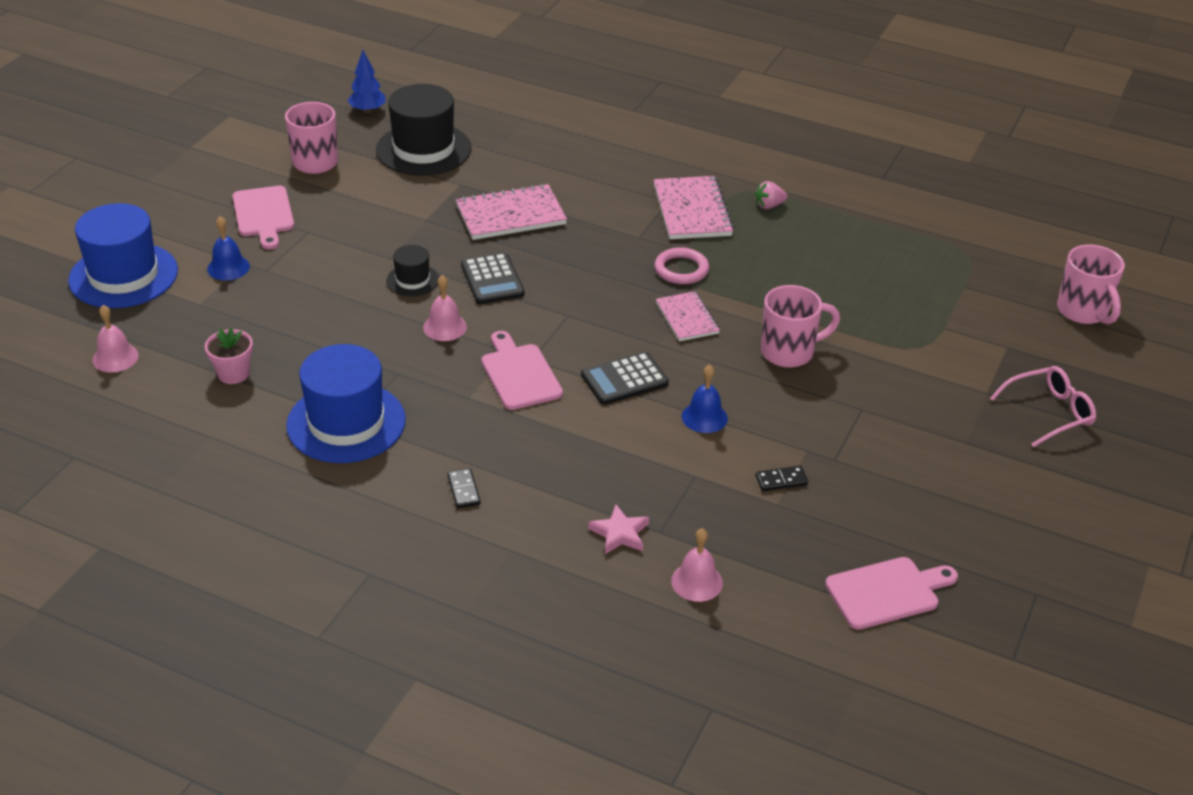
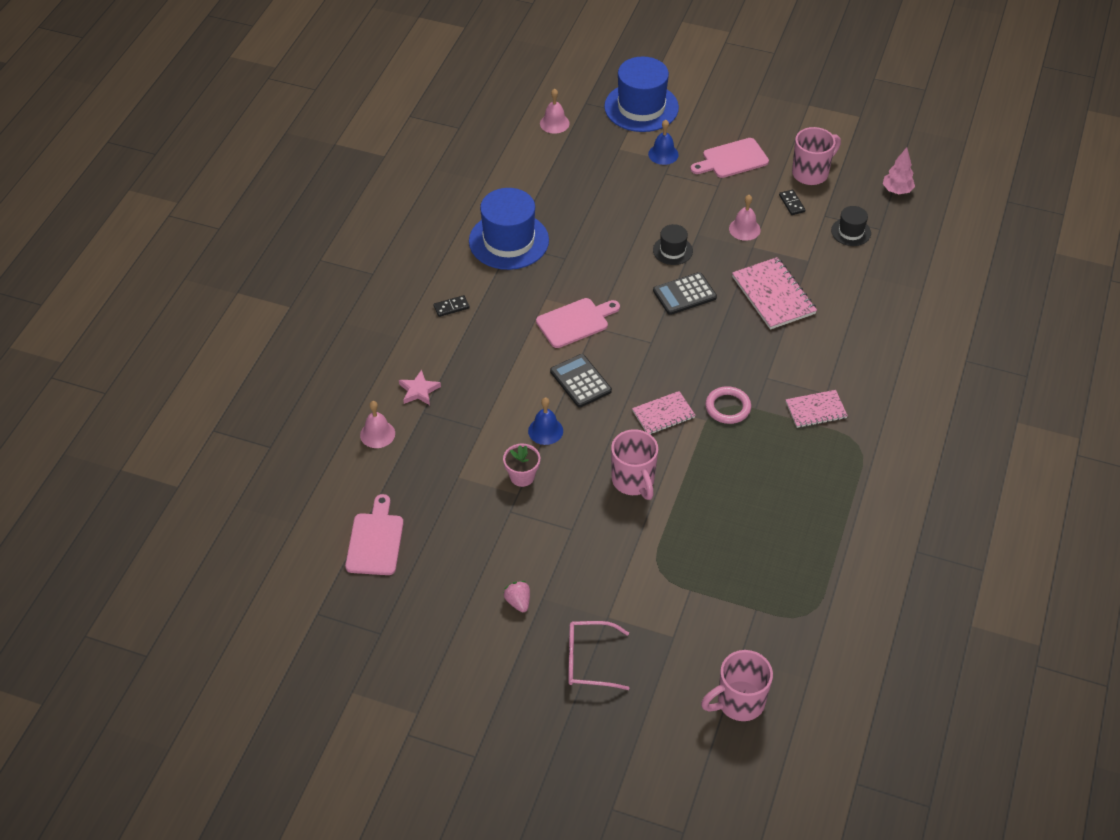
camera: 85 degrees right, 10 degrees up
(233, 374) = (548, 179): pink flower pot -> pink flower pot (522, 476)
(367, 110) = (897, 191): blue tree -> pink tree
(423, 149) = (851, 232): black hat -> black hat, size x0.50
(445, 327) = (621, 275): pink bell -> pink bell (744, 229)
(692, 210) = (816, 410): pink notebook -> pink notebook, size x0.63
(769, 206) = (840, 464): pink strawberry -> pink strawberry (518, 602)
(781, 480) = (482, 478): black domino -> black domino (792, 203)
(887, 592) = (375, 541): pink cutting board -> pink cutting board turned 150 degrees counterclockwise
(1049, 412) = (589, 661): pink glasses -> pink glasses turned 120 degrees clockwise

